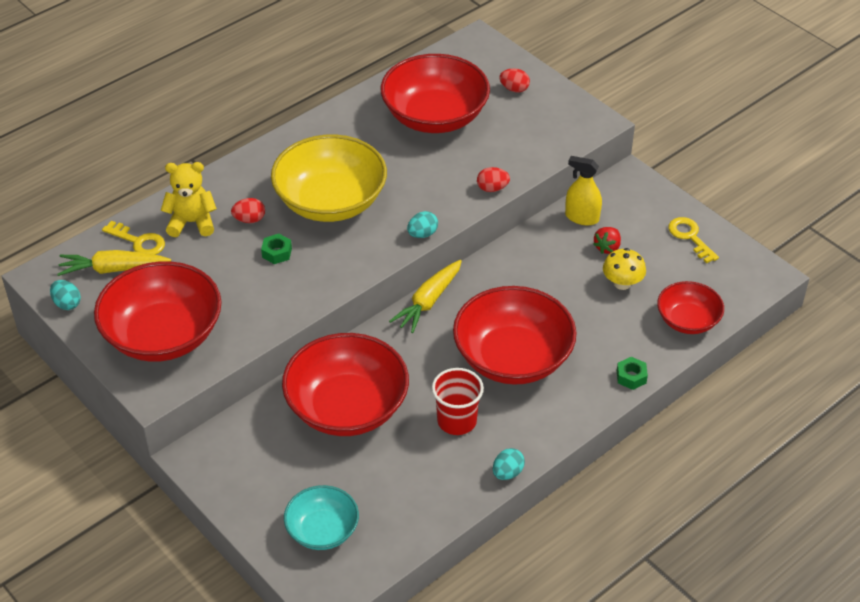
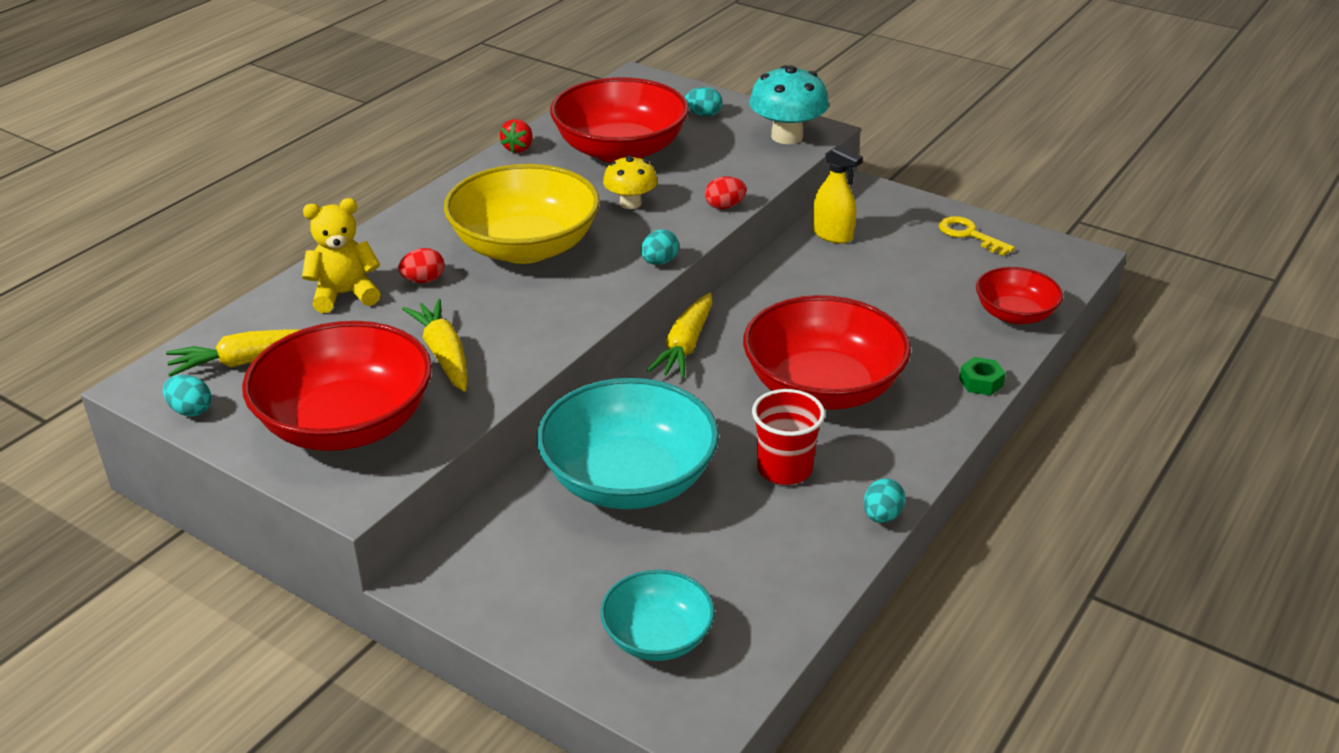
camera: 15 degrees left, 10 degrees down
(138, 241) = (276, 325): yellow key -> none
(243, 289) = (444, 355): none -> yellow carrot
(277, 253) = (474, 309): green nut -> none
(347, 407) = (629, 480): red bowl -> turquoise bowl
(514, 89) = (703, 114): red egg -> turquoise egg
(570, 124) = (787, 136): none -> turquoise mushroom
(582, 217) = (832, 235): yellow spray bottle -> yellow spray bottle turned 150 degrees counterclockwise
(607, 247) = (878, 259): red strawberry -> red strawberry (518, 148)
(622, 283) = (916, 290): yellow mushroom -> yellow mushroom (630, 203)

